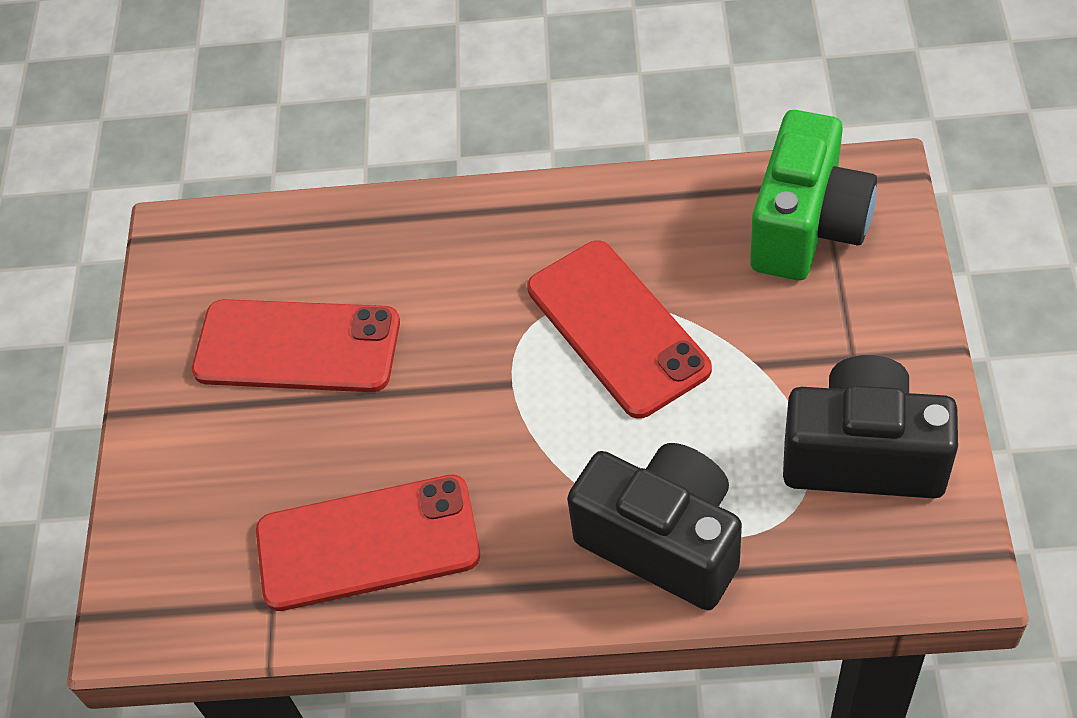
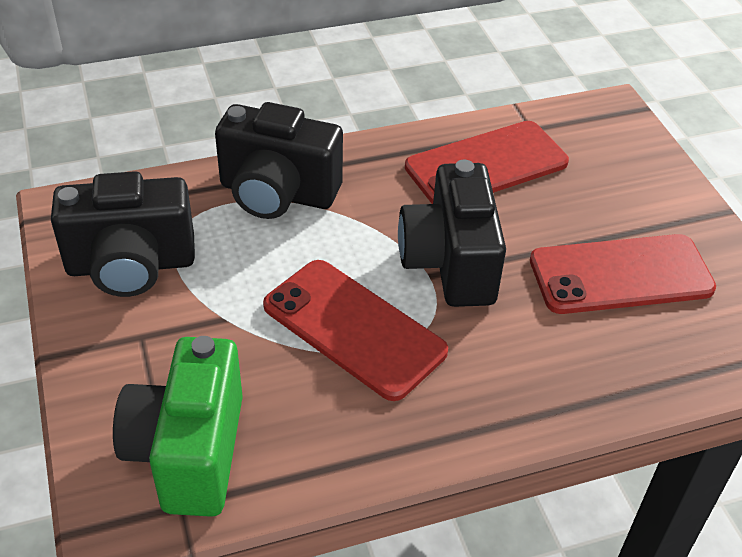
camera: 155 degrees right, 10 degrees down
(481, 394) = (450, 263): none -> black camera

